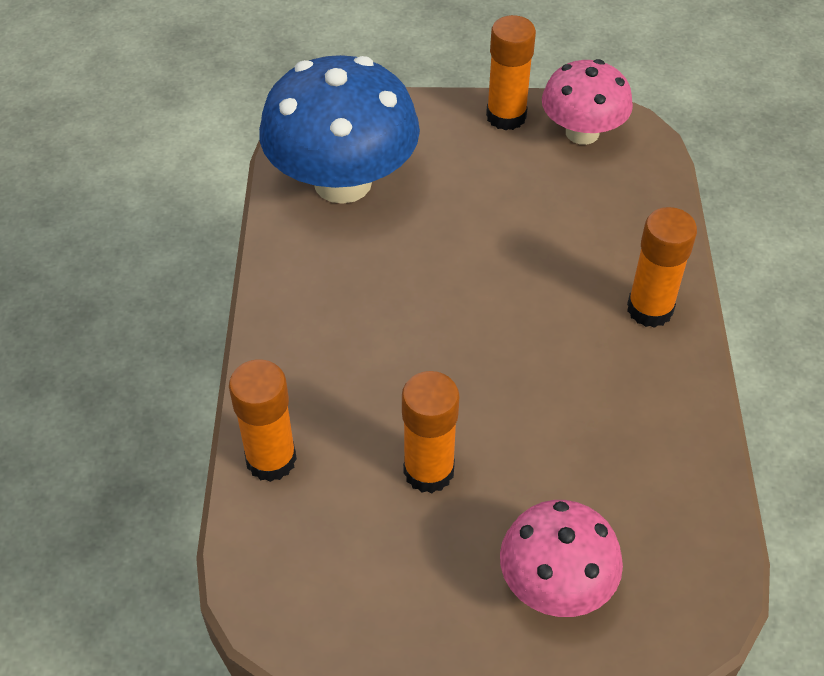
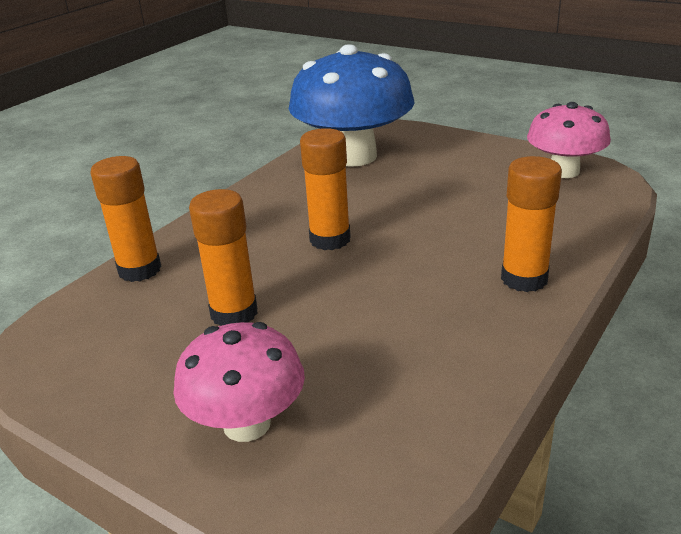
camera: 35 degrees right, 20 degrees down
(506, 116) = (509, 152): orange glue stick -> orange glue stick (330, 239)

